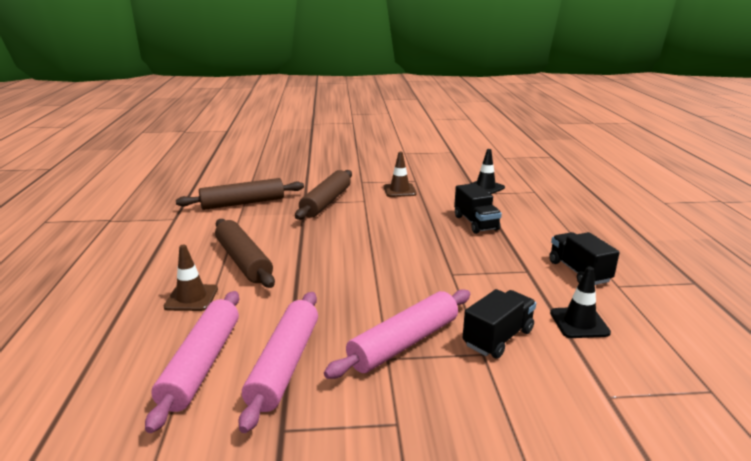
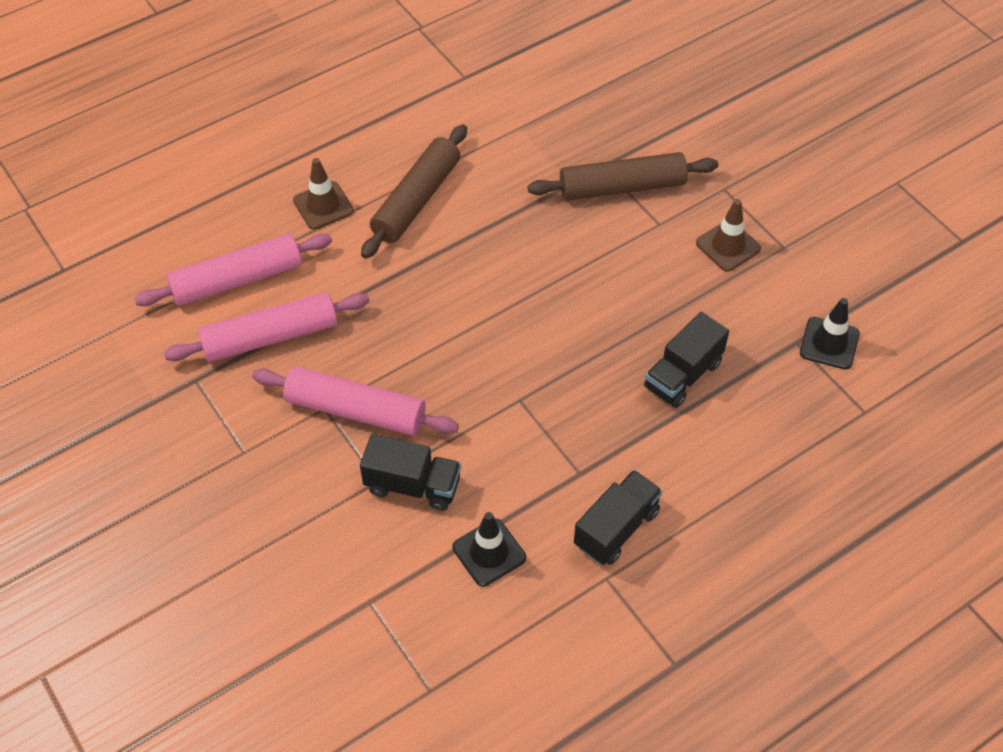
camera: 60 degrees right, 30 degrees up
(243, 203) = (552, 109): brown rolling pin -> none

